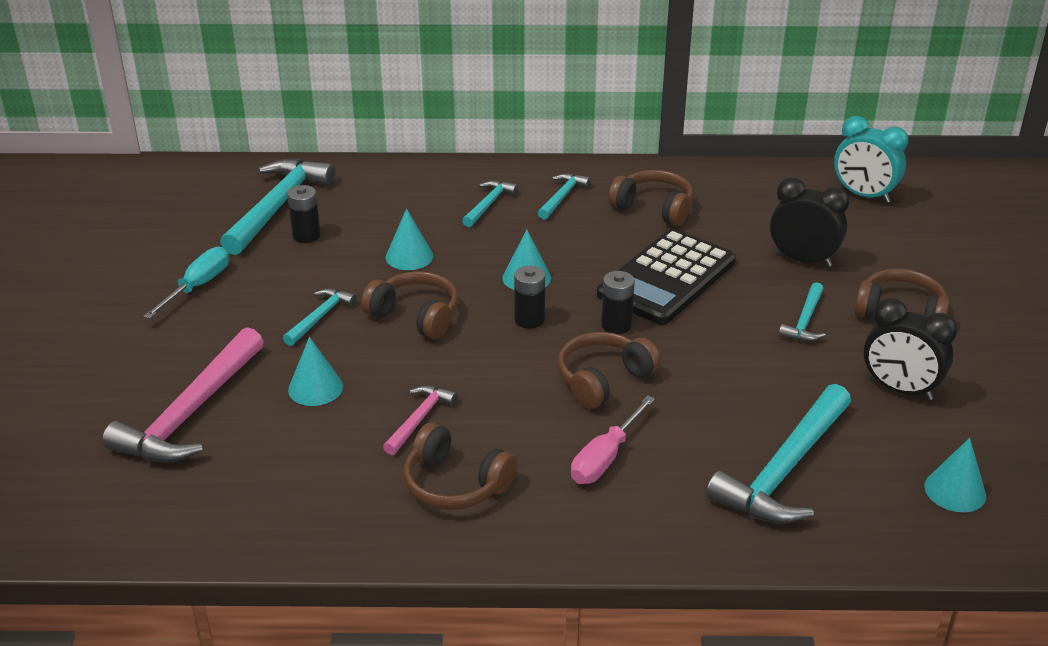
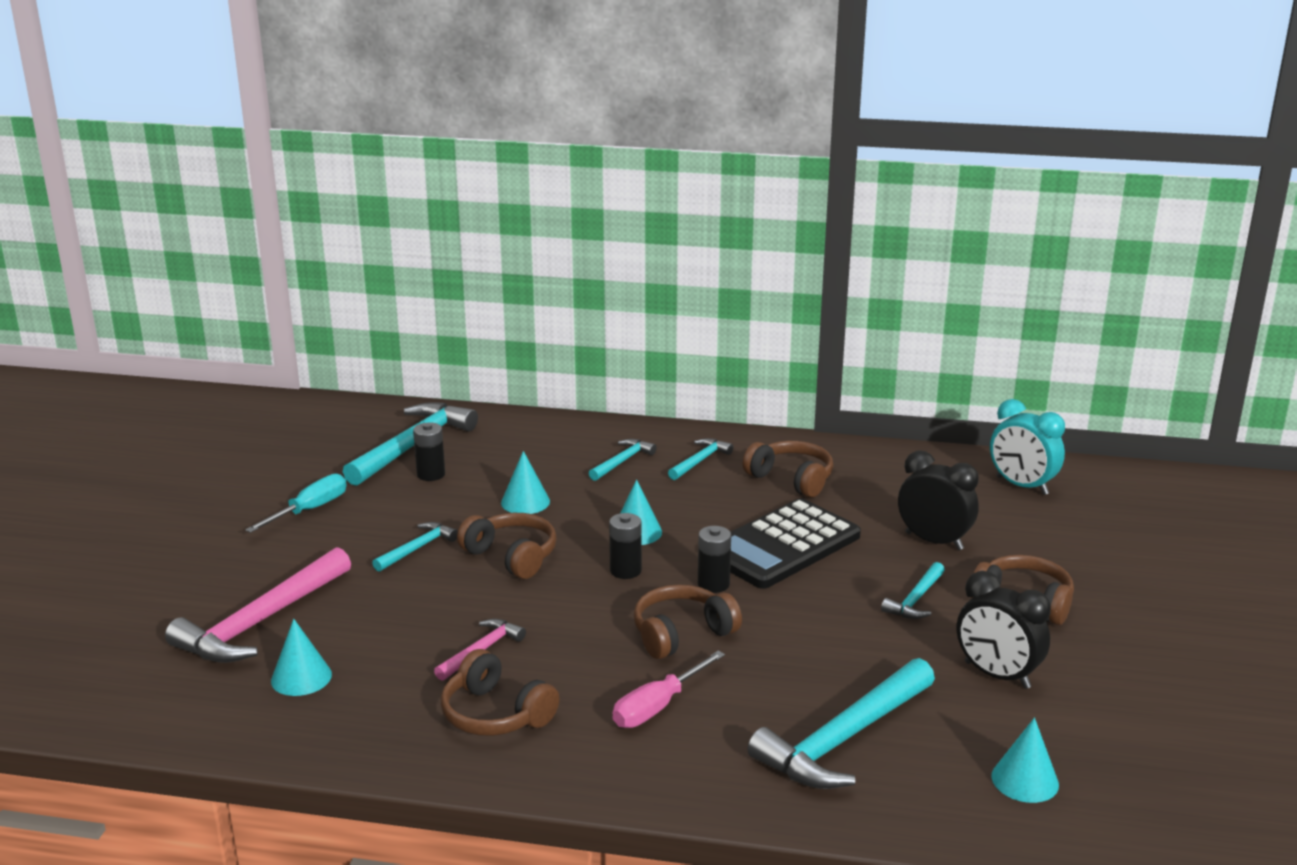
camera: 10 degrees right, 10 degrees down
(315, 388) = (389, 612): turquoise cone -> turquoise cone (301, 677)

